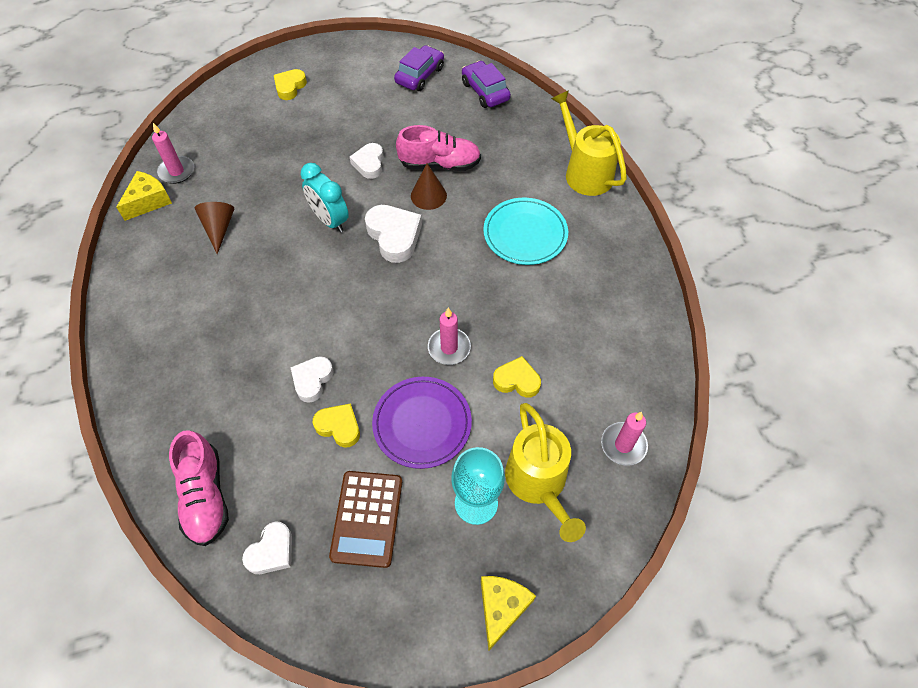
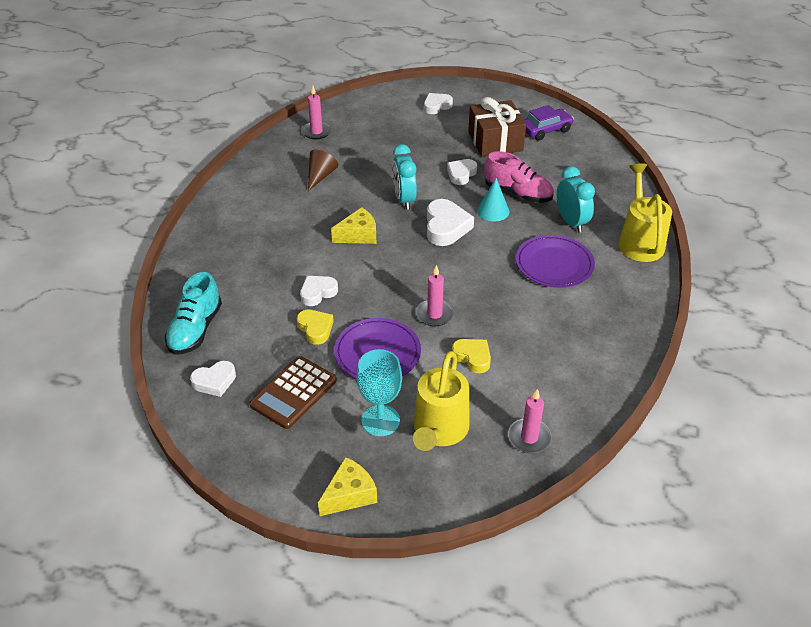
camera: 30 degrees right, 15 degrees down
(148, 201) = (284, 143): yellow cheese -> yellow cheese (358, 235)
(205, 496) = (195, 329): pink shoe -> turquoise shoe
(290, 87) = (436, 106): yellow heart -> white heart
(378, 109) = (495, 141): none -> brown gift
(428, 195) = (493, 211): brown cone -> turquoise cone
(485, 91) = (593, 158): purple car -> none
(510, 177) = (571, 222): none -> turquoise clock
(525, 234) = (554, 264): turquoise plate -> purple plate

